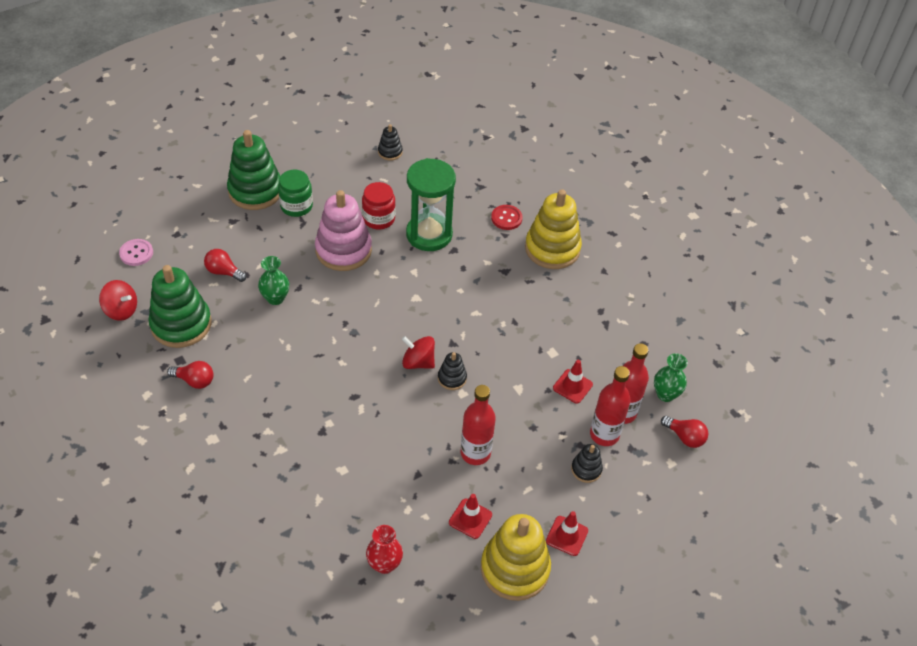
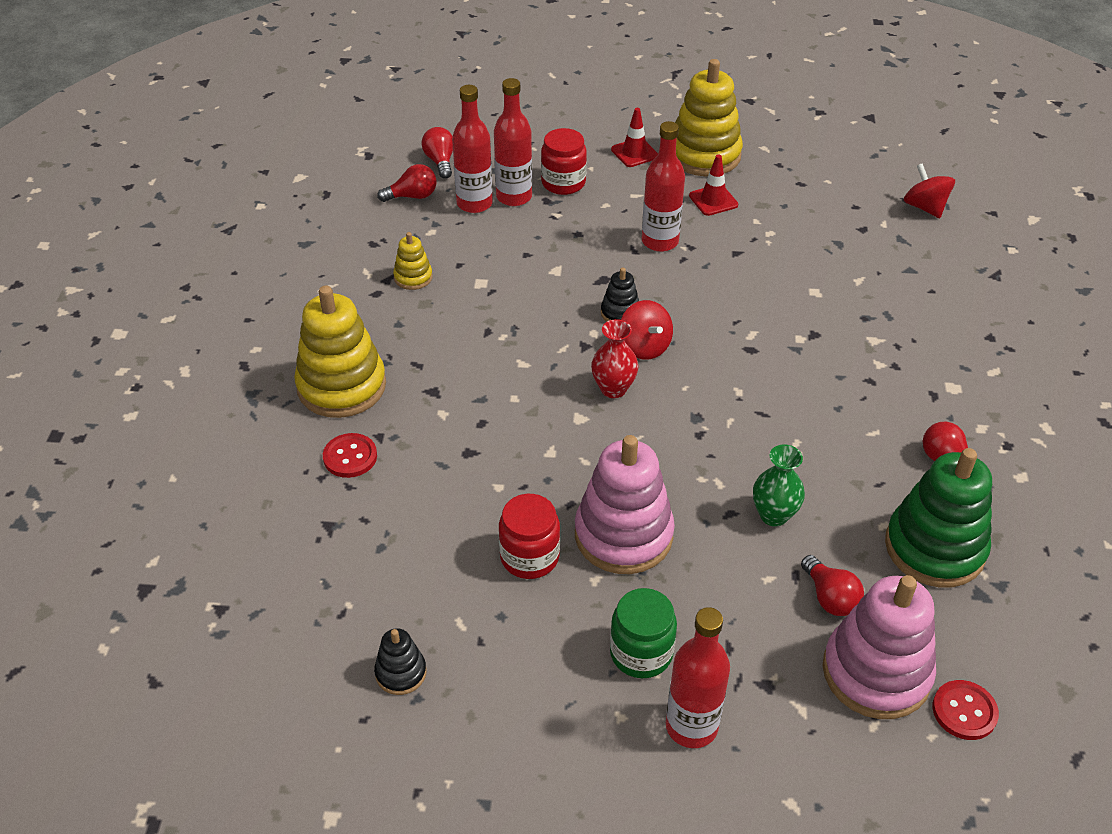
camera: 140 degrees left, 5 degrees down
(121, 310) = (1022, 618): red spinning top -> red spinning top (924, 207)
(136, 253) = (964, 711): pink button -> red button
(185, 250) = (876, 672): none -> pink stacking toy
(255, 191) = (691, 726): green stacking toy -> red bottle
(384, 564) = (825, 207): red vase -> red vase (613, 389)
(429, 234) = (480, 492): green hourglass -> none
(572, 386) = (497, 245): red traffic cone -> none
(586, 469) = (563, 183): black stacking toy -> red jar
(593, 333) = (413, 277): none -> yellow stacking toy
(665, 394) = (412, 196): green vase -> red light bulb

